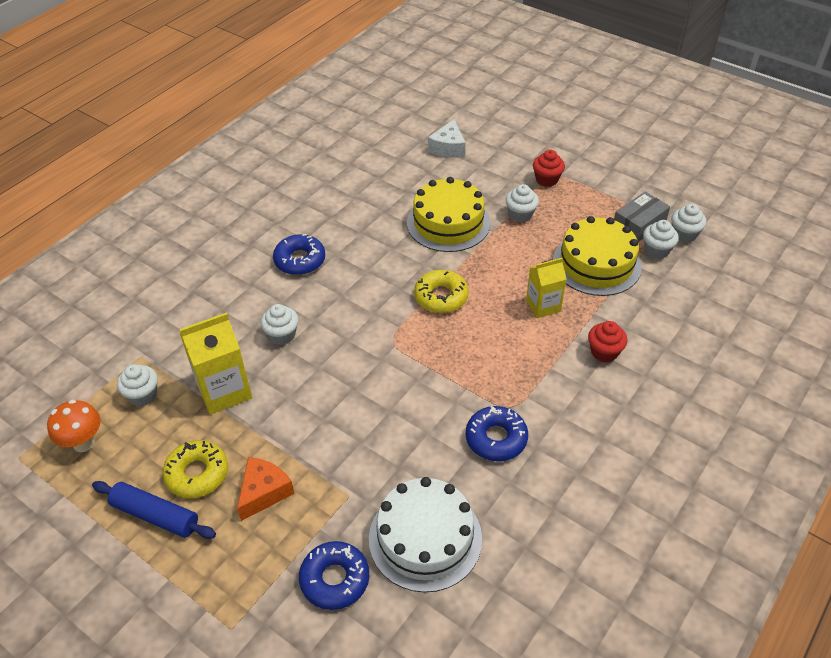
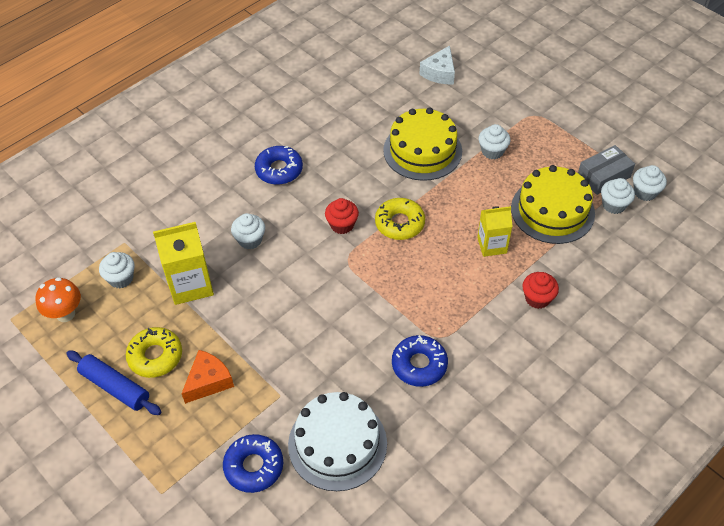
camera: 10 degrees right, 5 degrees up
(546, 180) = (526, 118): red cupcake -> red cupcake (342, 225)

